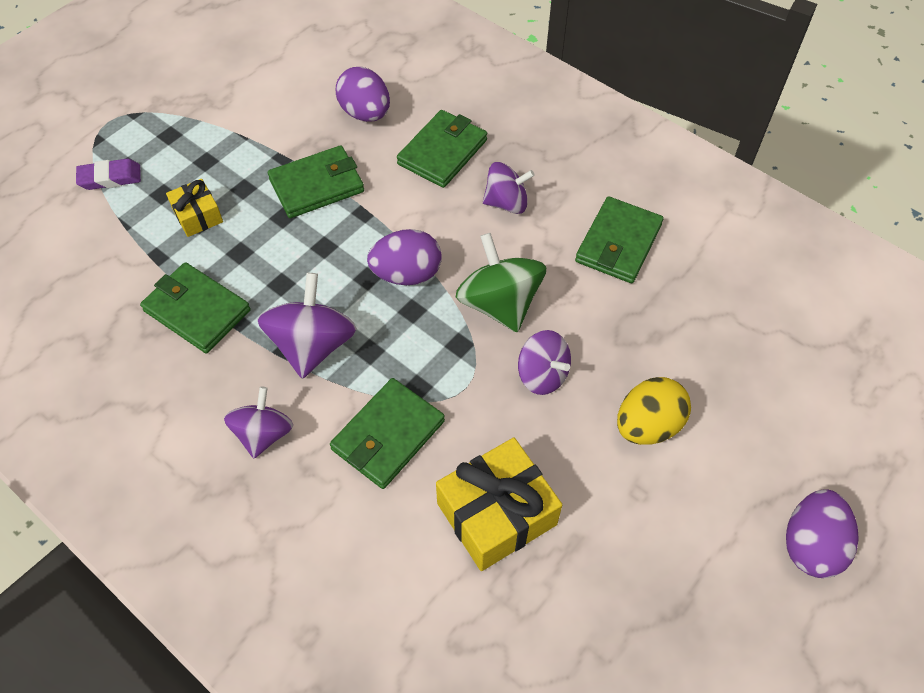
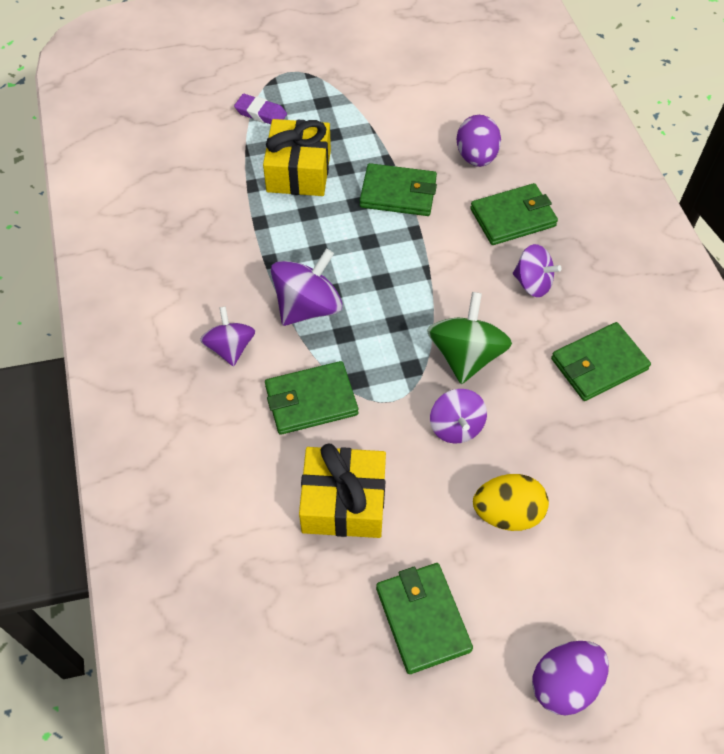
camera: 35 degrees right, 0 degrees up
(197, 310) = (249, 238): green wallet -> green wallet (422, 618)
(198, 215) = (299, 171): yellow gift -> yellow gift, size x1.80
(264, 434) = (230, 348): purple spinning top -> purple spinning top turned 60 degrees counterclockwise
(407, 274) = (413, 294): purple egg -> none

